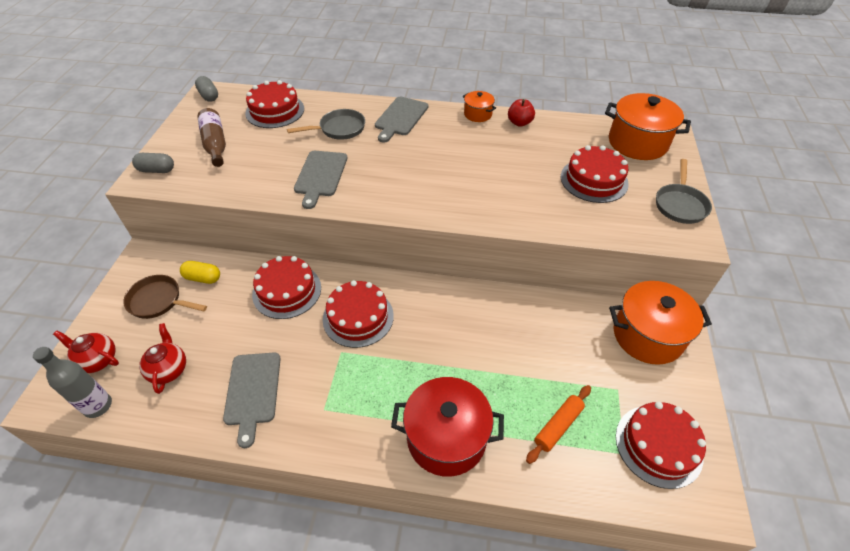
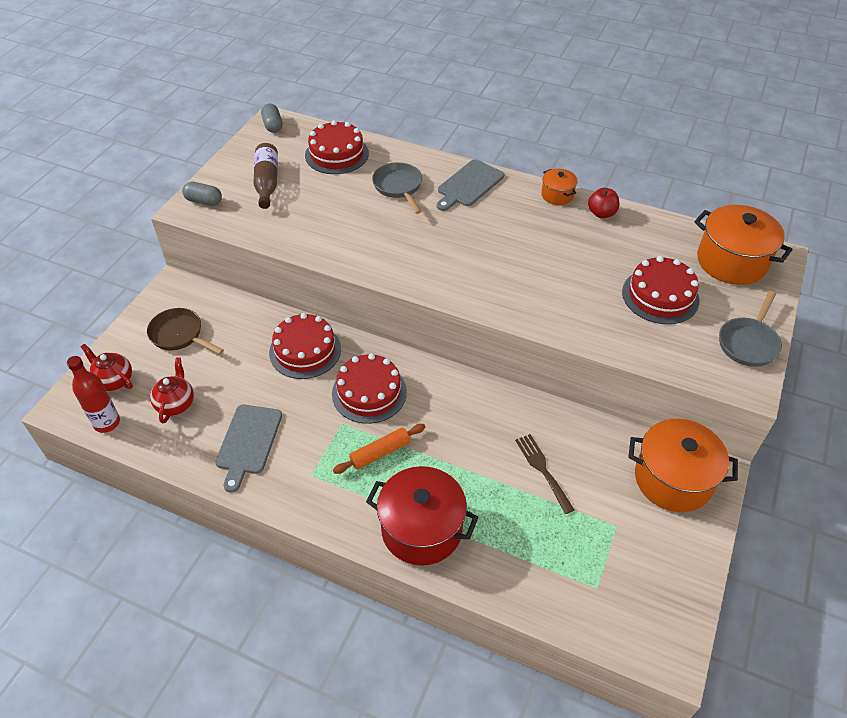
camera: 15 degrees right, 0 degrees up
(98, 406) = (107, 423): grey bottle -> red bottle
(203, 278) = (226, 320): yellow capsule -> none
(320, 175) = (364, 237): grey cutting board -> none
(339, 129) = (398, 187): grey pan -> grey pan turned 105 degrees counterclockwise
(536, 353) = (542, 470): none -> brown fork
(558, 426) = (538, 546): orange rolling pin -> orange rolling pin (380, 452)
(658, 445) = (637, 590): red cake -> none

